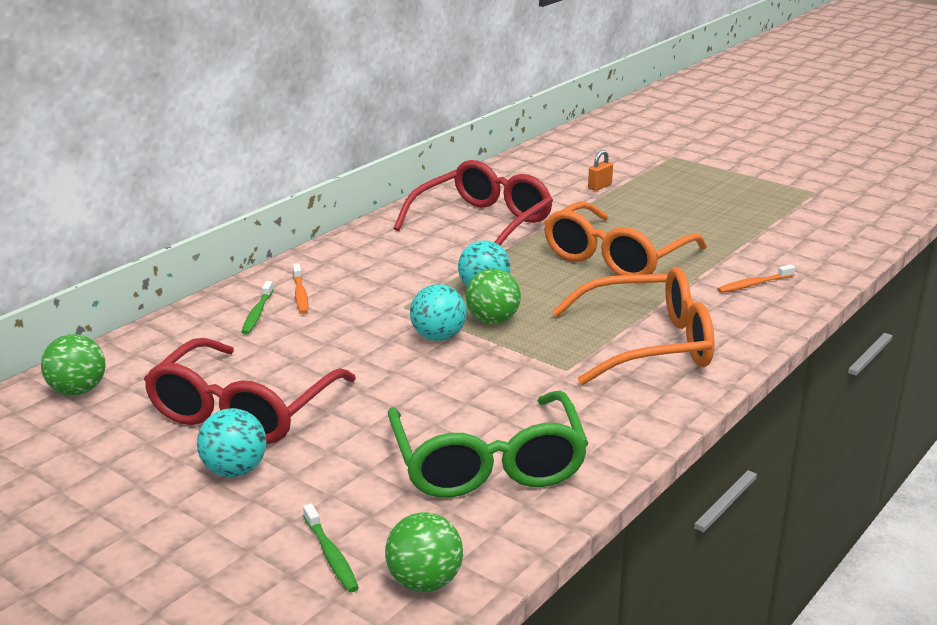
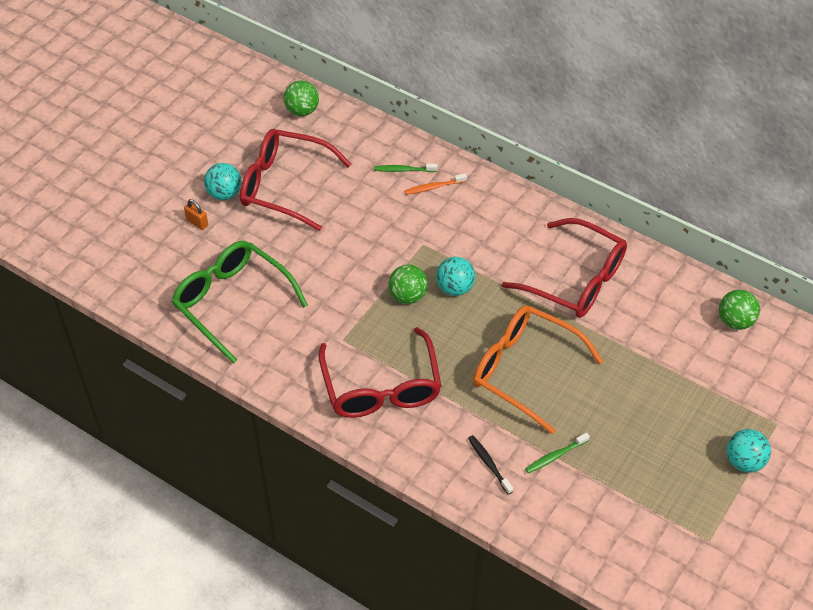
camera: 85 degrees right, 25 degrees up
(331, 555) = (151, 244): green toothbrush -> green toothbrush (555, 456)
(424, 582) = (129, 284): green ball -> green ball (735, 321)
(438, 337) = (381, 268): turquoise ball -> turquoise ball (744, 461)
(487, 462) = (233, 303): green glasses -> green glasses turned 60 degrees clockwise
(599, 186) = (678, 361): orange padlock -> orange padlock (197, 222)
(646, 344) = (381, 386): orange glasses -> red glasses
(754, 284) = (489, 464): orange toothbrush -> black toothbrush

